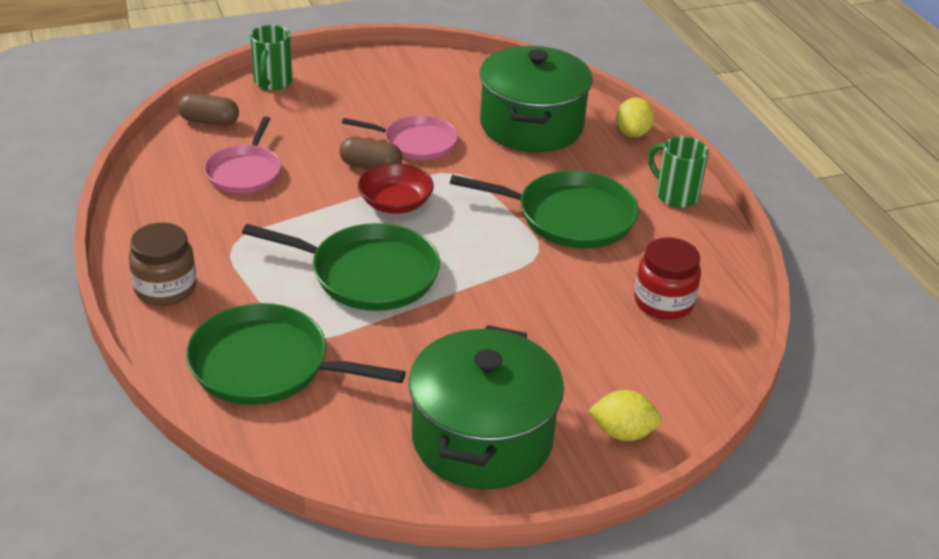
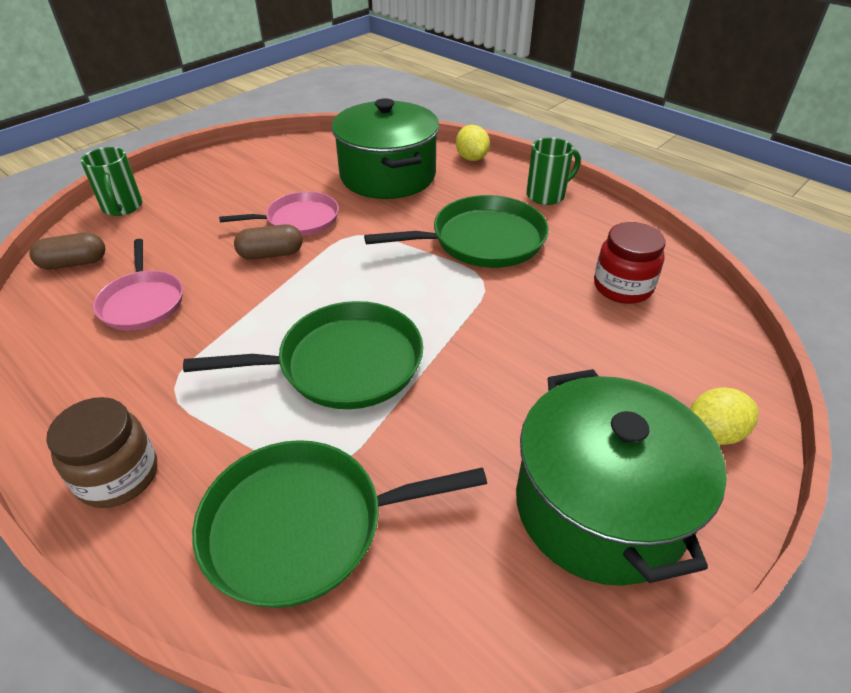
camera: 25 degrees left, 5 degrees up
(395, 203) = (319, 281): red bowl -> none
(675, 195) = (547, 195): green mug -> green mug turned 135 degrees clockwise

